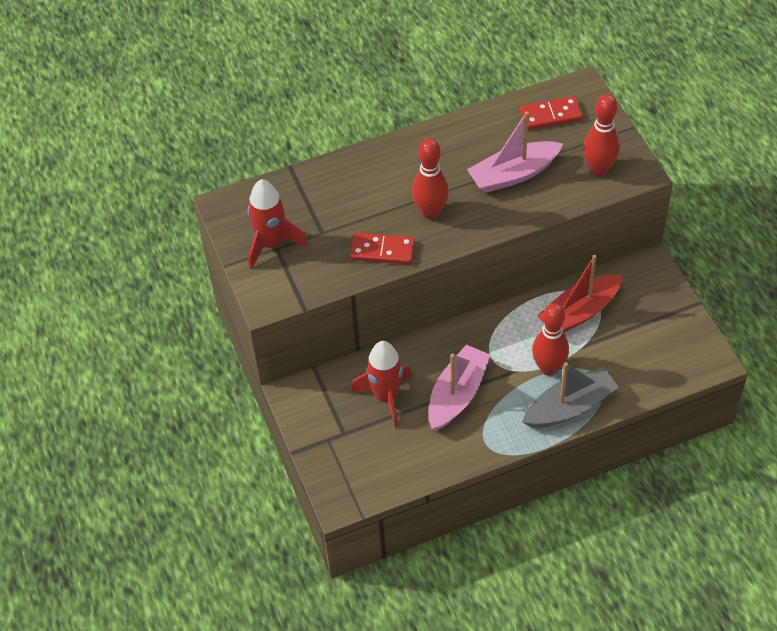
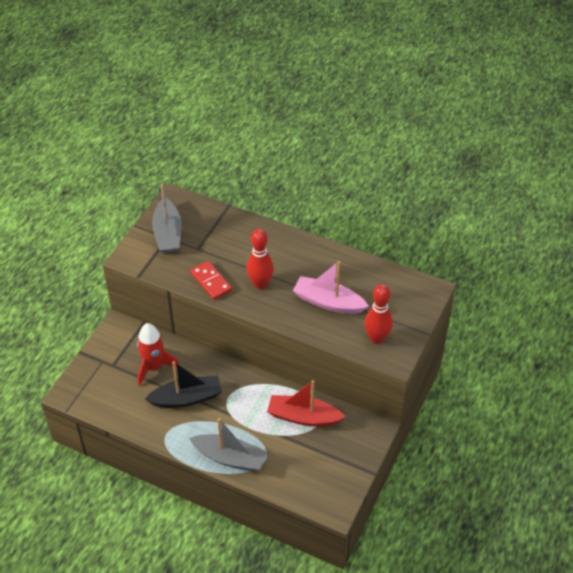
camera: 45 degrees right, 5 degrees down
(271, 244) = (168, 234): red rocket -> grey boat
(457, 394) = (187, 398): pink boat -> black boat
(548, 368) = (247, 429): red bowling pin -> none
(551, 115) = (392, 290): red domino -> none

